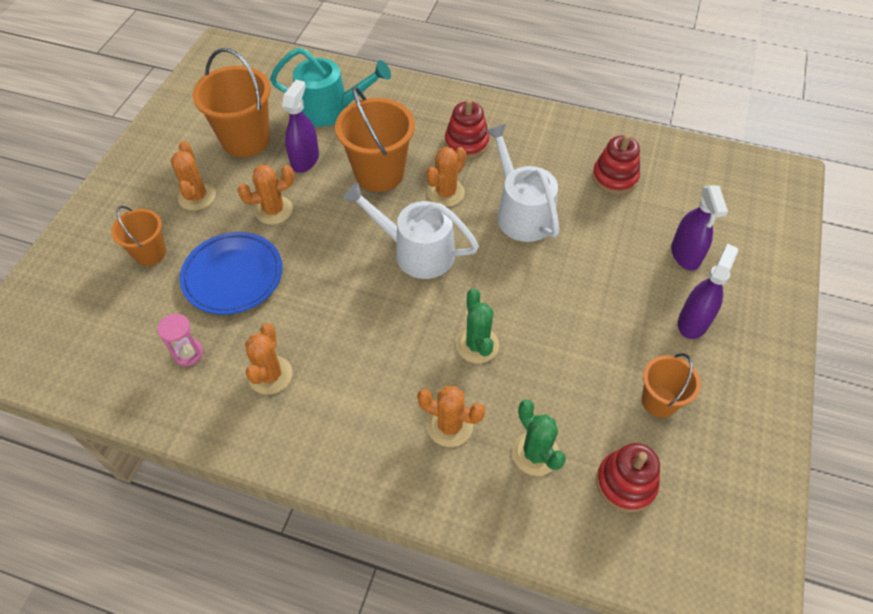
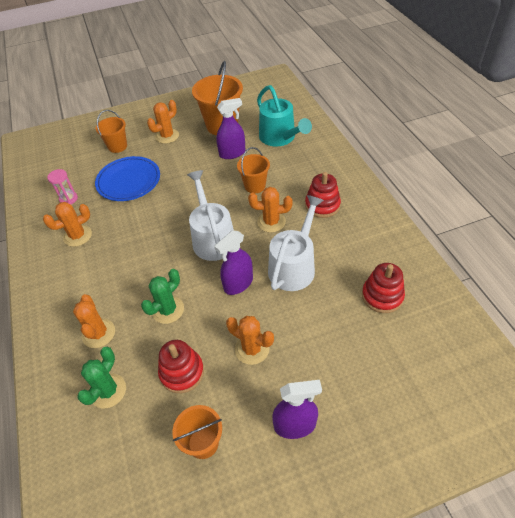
camera: 55 degrees right, 5 degrees down
(273, 210) = (185, 166): orange cactus -> orange cactus (252, 349)
(379, 173) = (255, 186): orange bucket -> orange bucket, size x0.58
(625, 483) = (119, 460): red stacking toy -> red stacking toy (182, 372)
(685, 254) = (355, 383): purple spray bottle -> purple spray bottle (238, 284)

